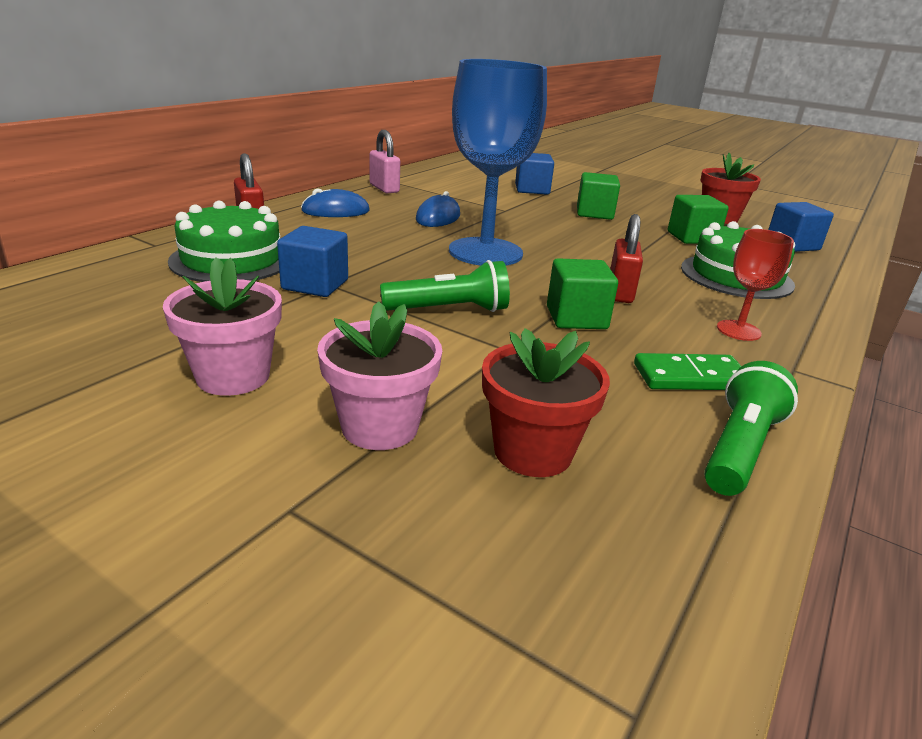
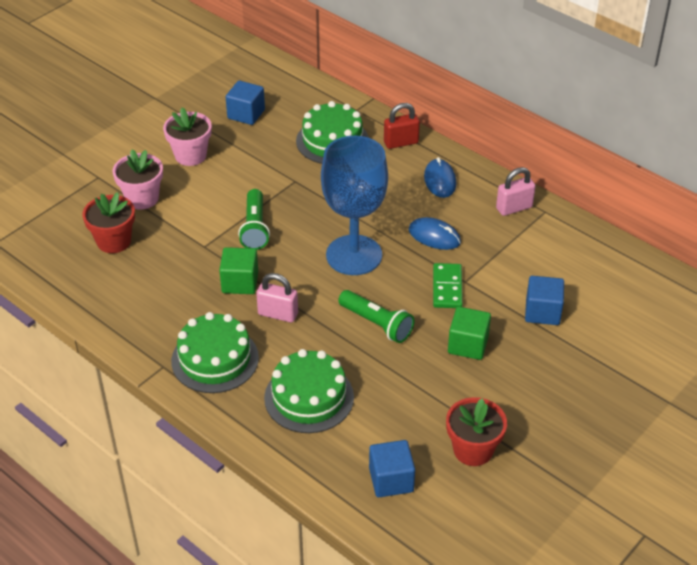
camera: 100 degrees right, 15 degrees up
(315, 285) = (293, 175): blue cube -> blue cube (246, 114)
(620, 292) = (278, 314): red padlock -> pink padlock
(690, 377) = (163, 314): green domino -> green domino (447, 288)
(692, 238) = (403, 401): green cube -> none
(738, 330) = (215, 359): red goblet -> green cake
(739, 448) = (98, 310): green flashlight -> green flashlight (376, 324)

